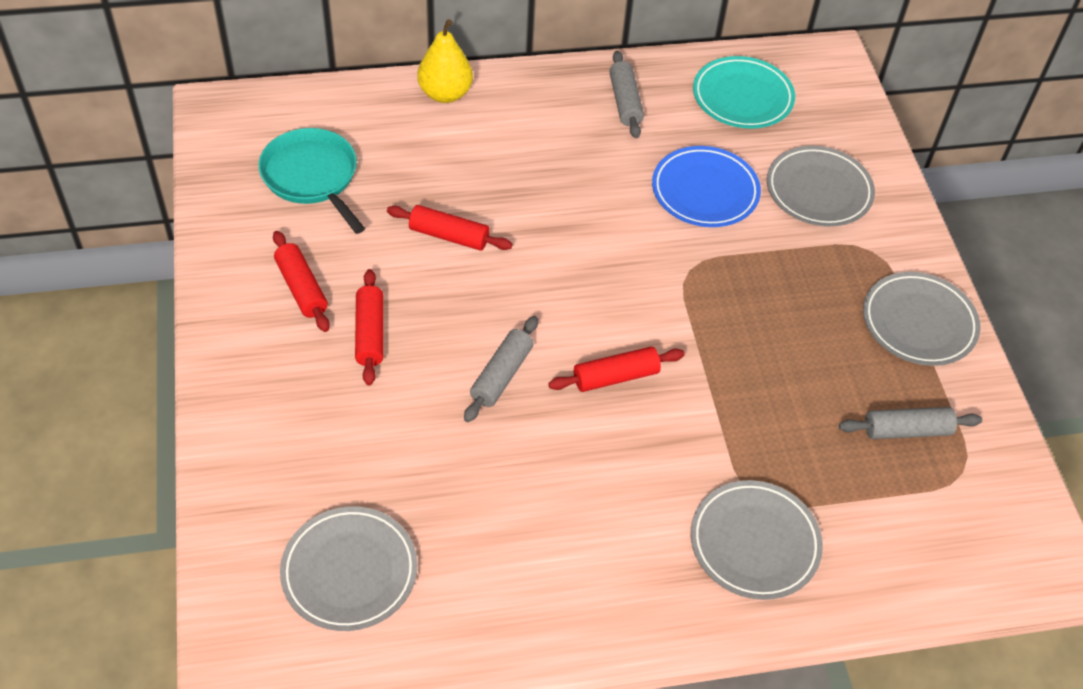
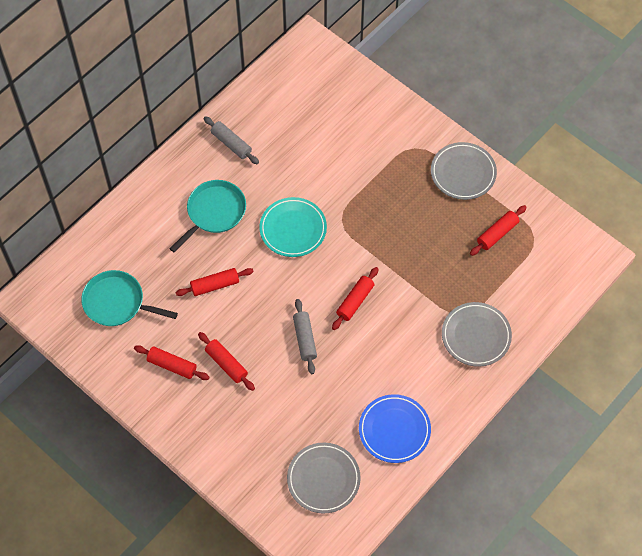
camera: 35 degrees left, 10 degrees up
(445, 94) = (137, 204): yellow pear -> none
(530, 158) = (214, 212): none -> turquoise pan
(705, 191) = (313, 170): blue plate -> blue plate (394, 430)
(742, 97) = (286, 99): turquoise plate -> turquoise plate (293, 229)
(818, 190) = (365, 130): grey plate -> none
(906, 430) = (497, 234): grey rolling pin -> red rolling pin

